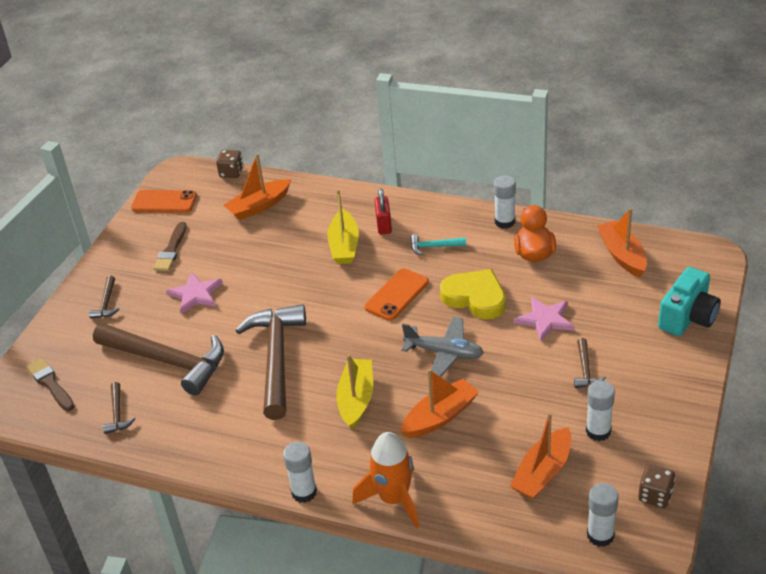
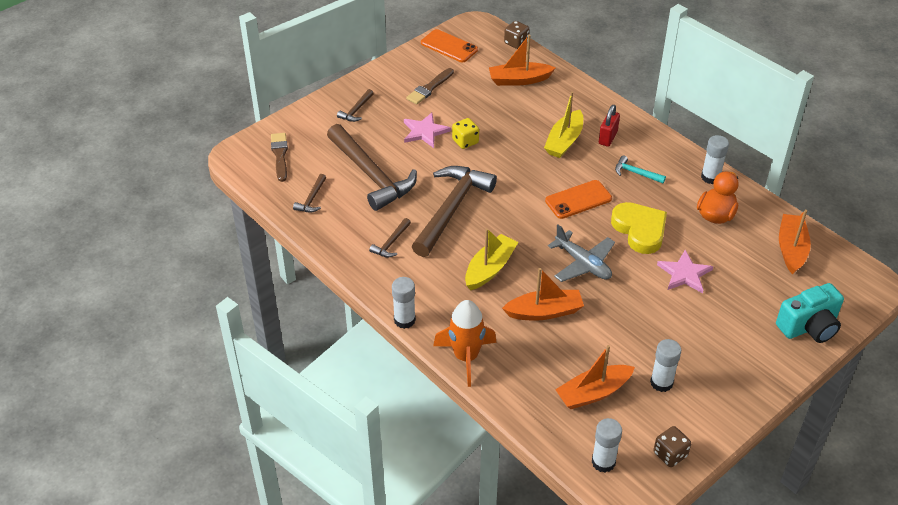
camera: 25 degrees right, 5 degrees up
(245, 286) = (465, 141): none -> yellow dice
(585, 370) = (687, 329): brown hammer -> brown hammer (391, 243)

